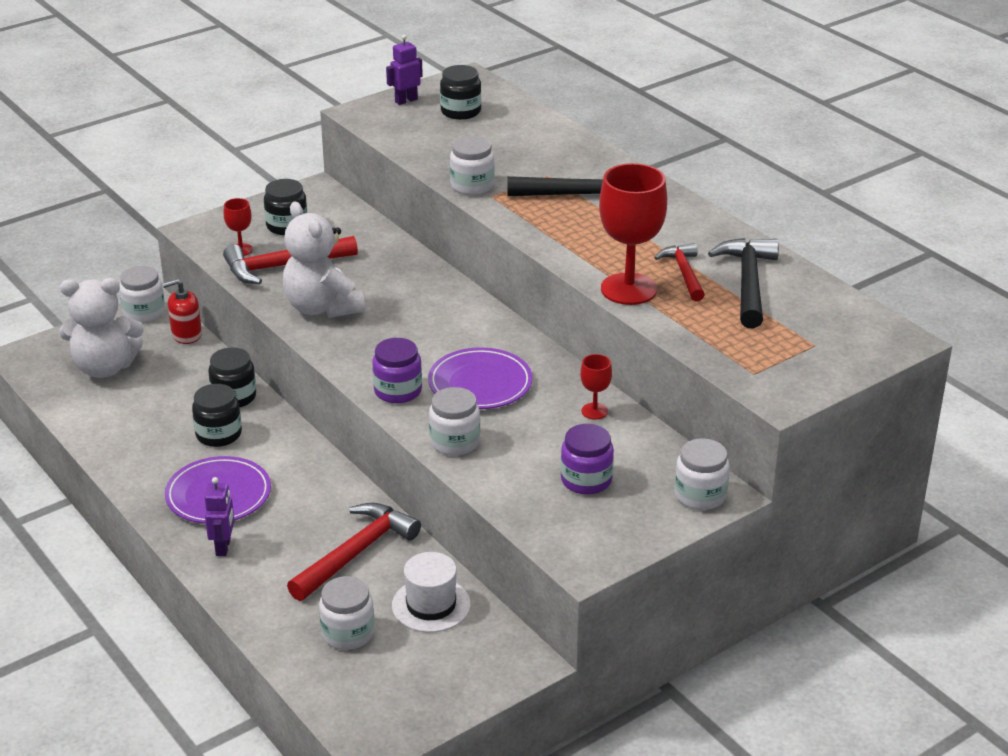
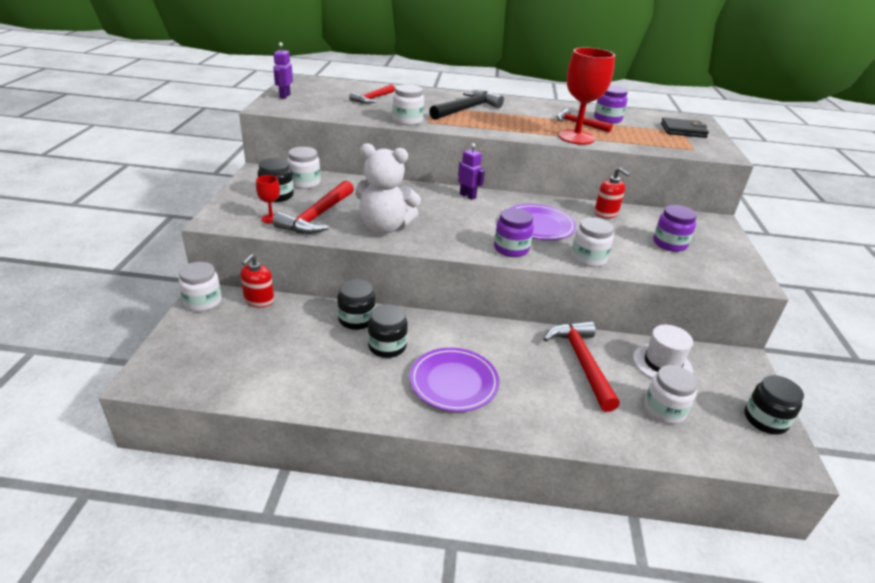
camera: 50 degrees left, 0 degrees up
(105, 367) = (232, 350): white teddy bear -> none
(223, 547) = (516, 412): purple robot -> purple robot (468, 196)
(461, 111) = (327, 93): black jar -> black jar (765, 420)
(498, 138) = (372, 99): none -> red hammer
(594, 411) = (606, 213): red goblet -> red soap dispenser
(700, 495) = (713, 226): white jar -> white jar (304, 183)
(748, 282) = (607, 119): black hammer -> purple jar
(820, 344) = (683, 130): none -> black wallet

